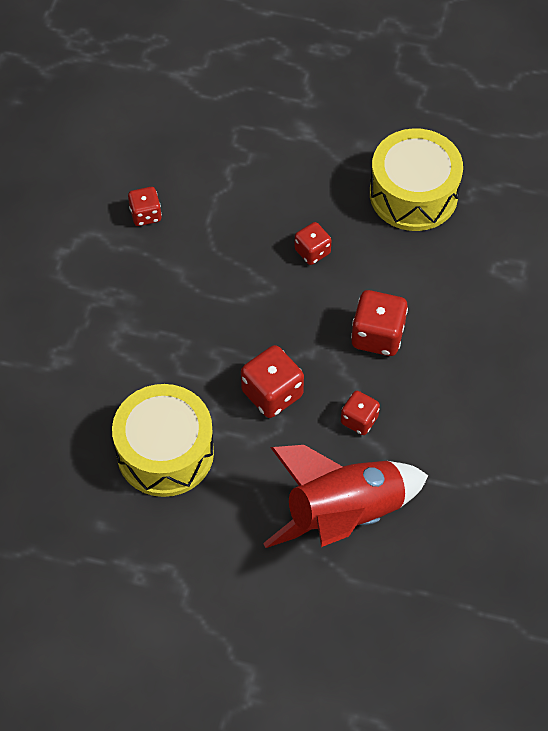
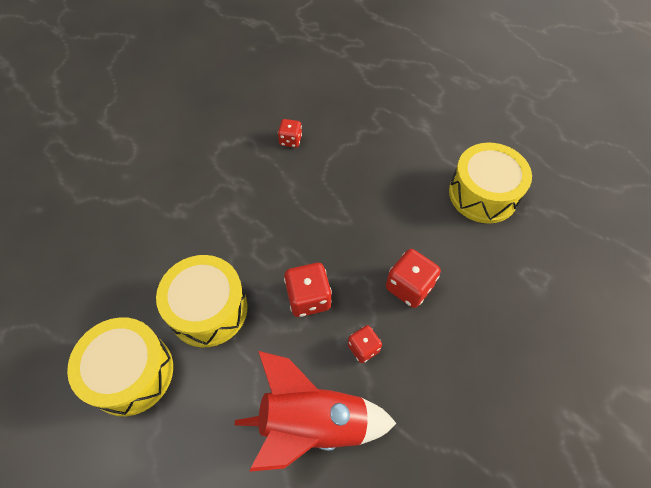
camera: 25 degrees right, 0 degrees up
(120, 551) = (131, 373): none -> yellow drum
(312, 251) = (390, 206): red dice -> none

